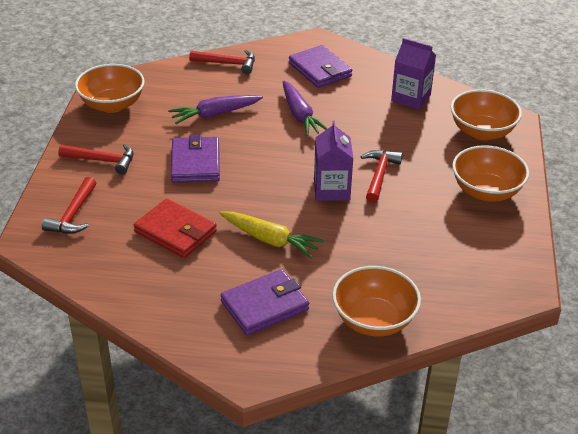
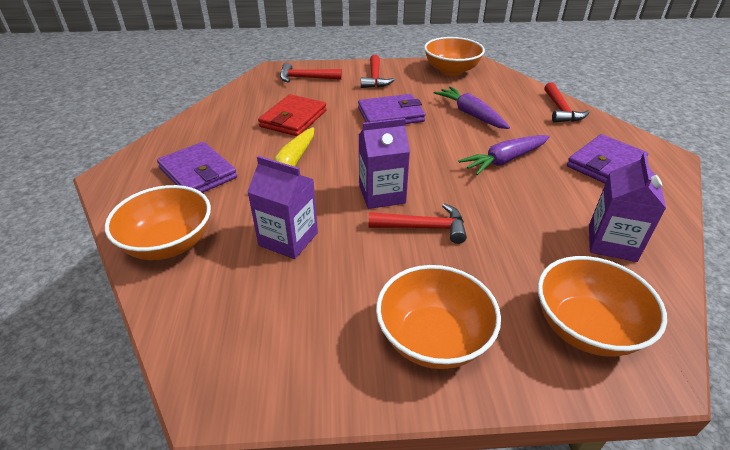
camera: 80 degrees right, 0 degrees up
(380, 248) = (288, 239): none -> purple carton

